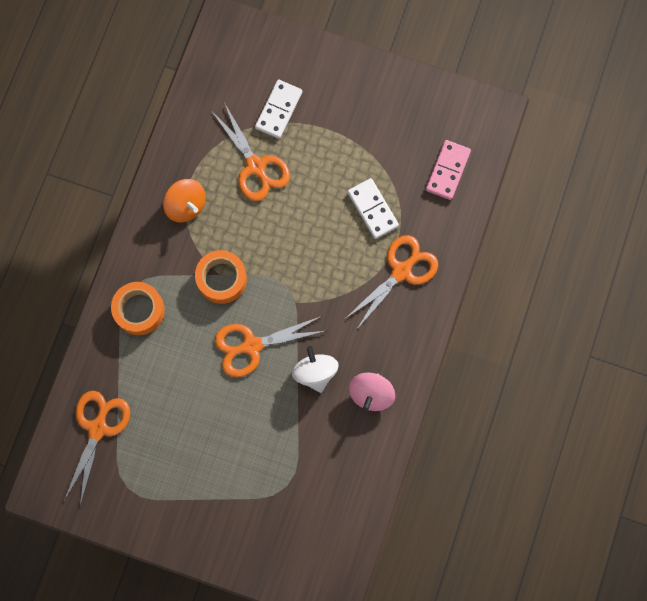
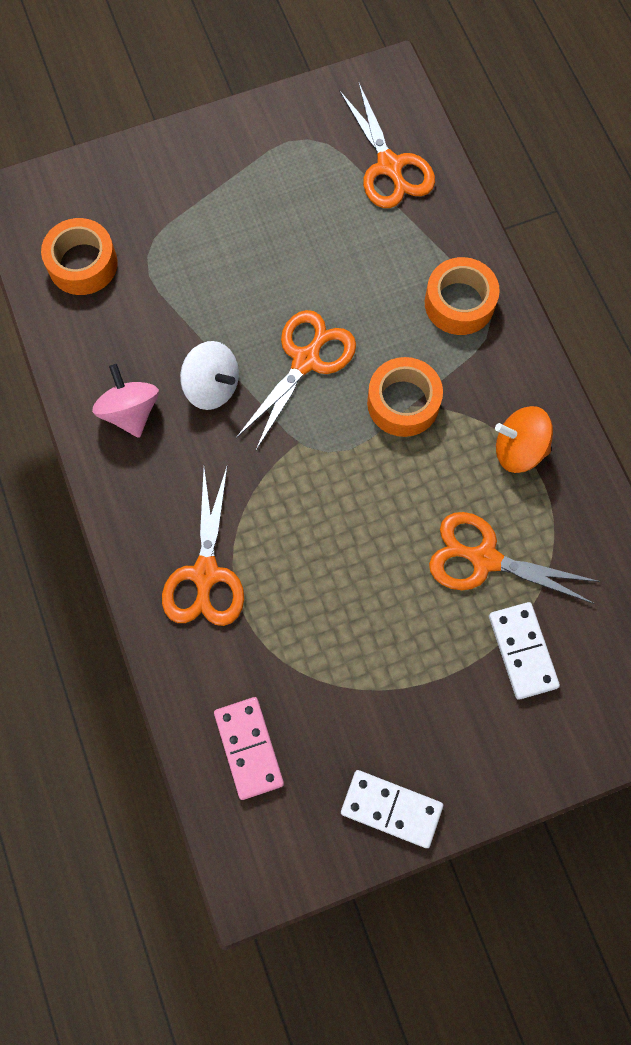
camera: 140 degrees right, 5 degrees down
(327, 512) = (82, 264): none -> orange tape
(373, 209) = (301, 621): white domino -> white domino (391, 809)

